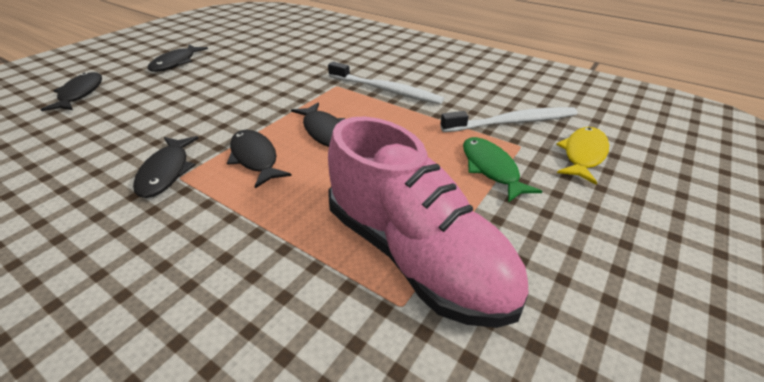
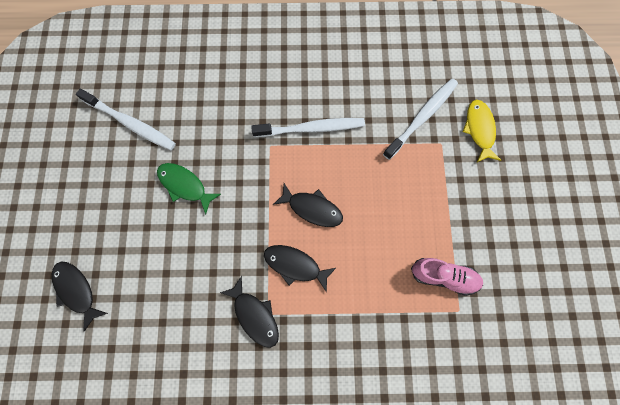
camera: 35 degrees left, 35 degrees up
(176, 63) = (99, 198): black fish -> none
(251, 44) = (131, 123): none -> white toothbrush
(415, 255) = (443, 277): pink shoe -> pink shoe, size x0.52
(491, 169) = (438, 179): green fish -> green fish (185, 185)

